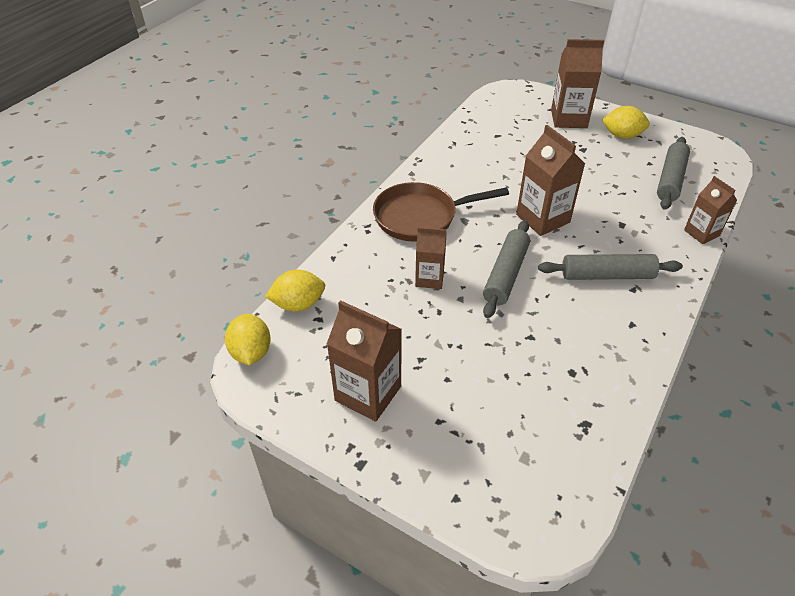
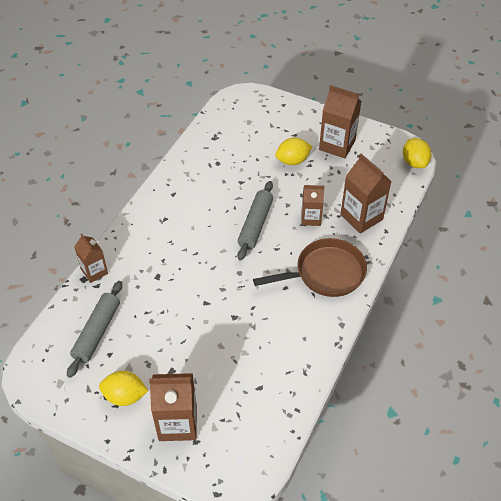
camera: 175 degrees right, 5 degrees up
(298, 304) = (397, 194): yellow lemon -> yellow lemon (292, 161)
(543, 218) = (223, 278): brown carton -> brown carton (361, 217)
(607, 275) = (181, 228): grey rolling pin -> none

